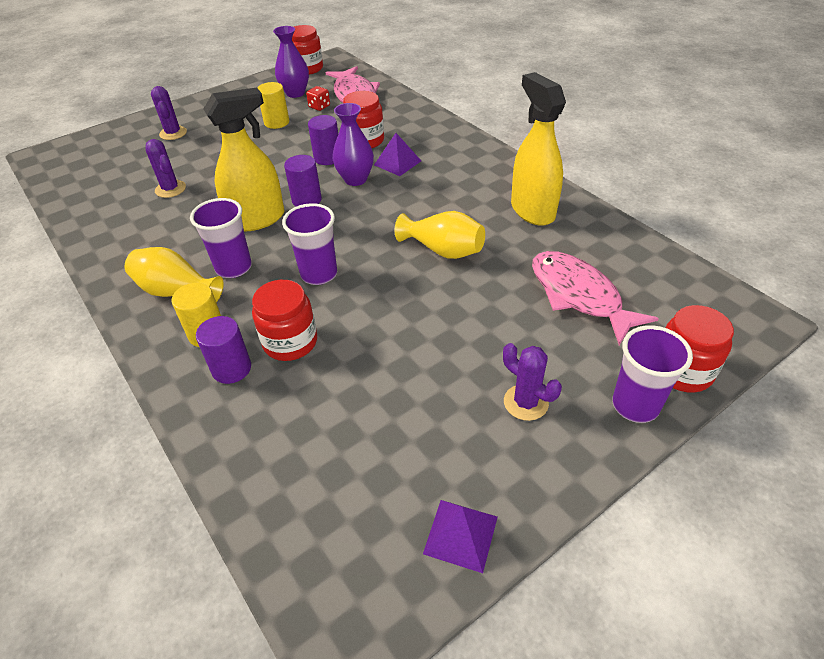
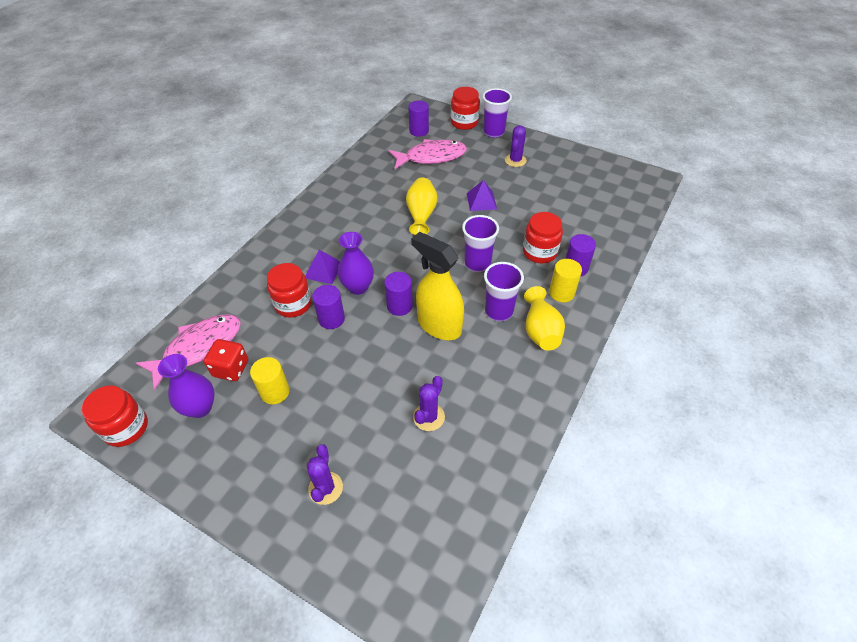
camera: 115 degrees left, 5 degrees up
(173, 133) = (325, 488): purple cactus -> purple cactus turned 45 degrees counterclockwise
(319, 107) = (231, 369): red dice -> red dice, size x1.53
(460, 534) = (591, 163): purple pyramid -> purple pyramid (481, 201)
(532, 210) = (359, 187): yellow spray bottle -> none
(579, 295) = (431, 157): pink fish -> pink fish turned 135 degrees counterclockwise
(665, 301) = (419, 131): none -> purple cylinder

